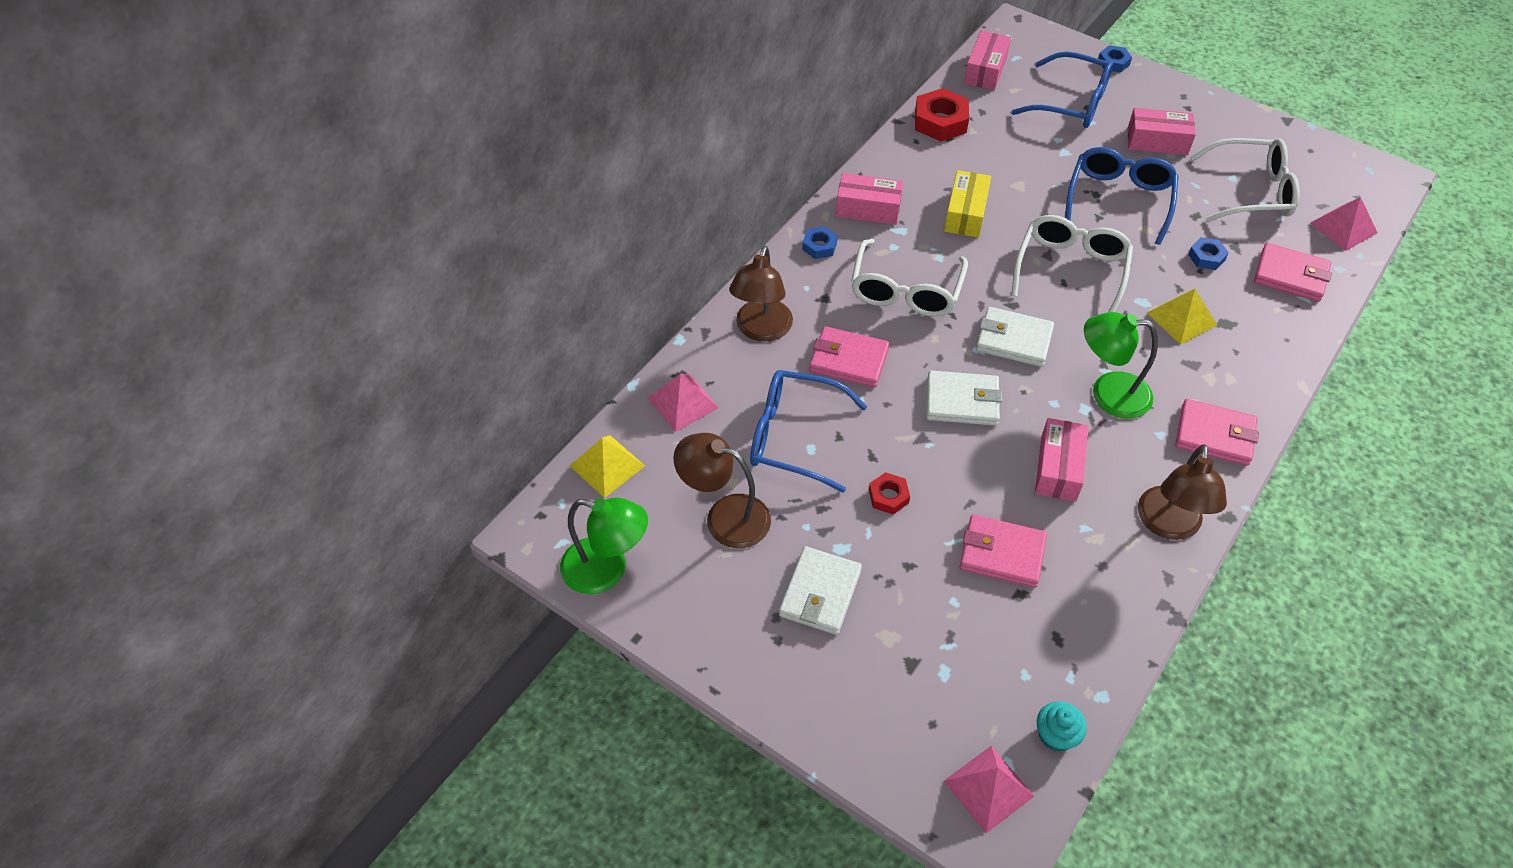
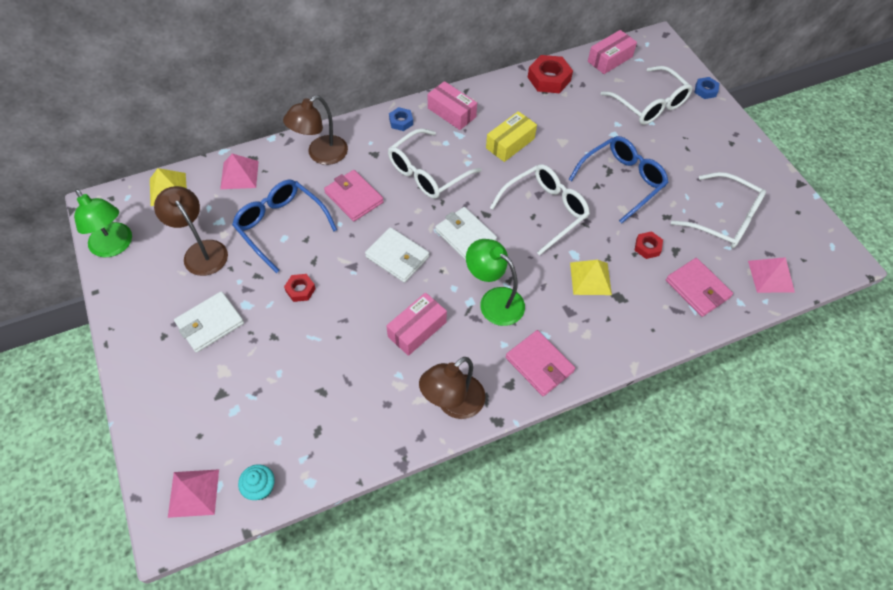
camera: 30 degrees right, 5 degrees up
(1002, 554) = (333, 361): pink wallet -> none
(1071, 102) = (649, 104): blue glasses -> white glasses
(1157, 141) = (686, 155): pink box -> none
(1206, 257) = (647, 247): blue nut -> red nut

